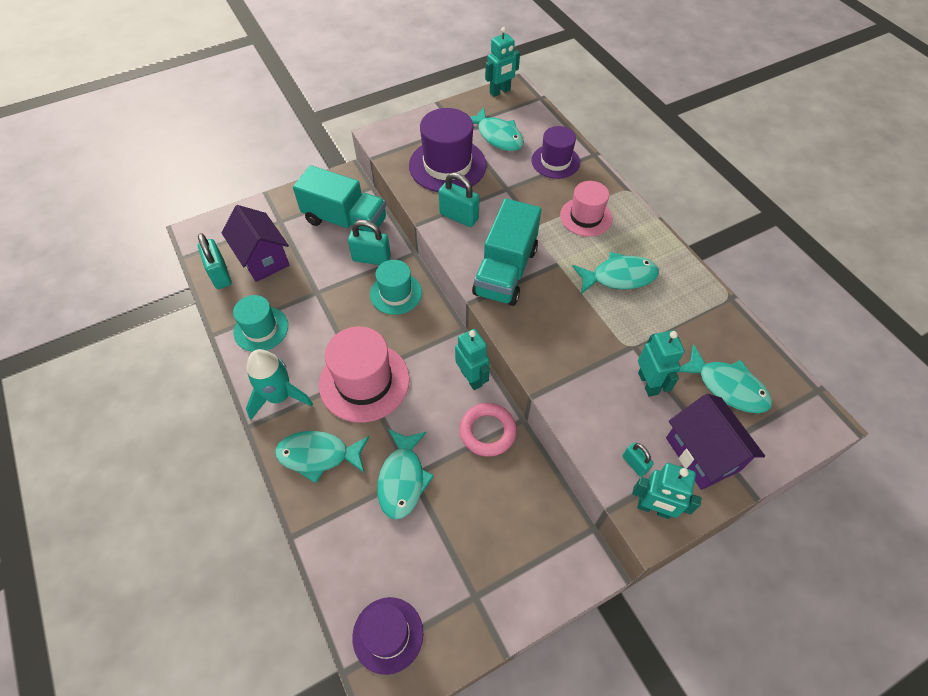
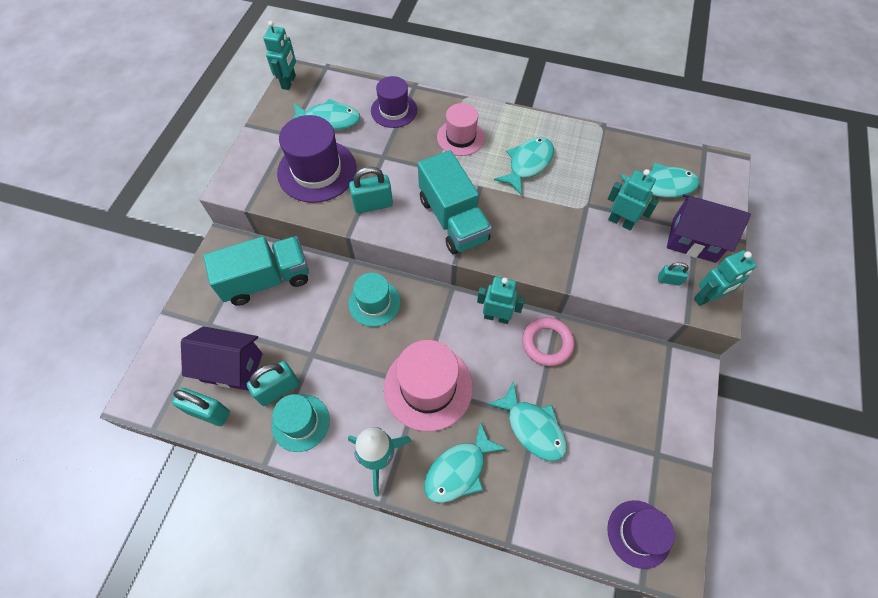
camera: 45 degrees left, 5 degrees up
(371, 258) = (324, 292): turquoise padlock -> turquoise padlock (278, 389)

